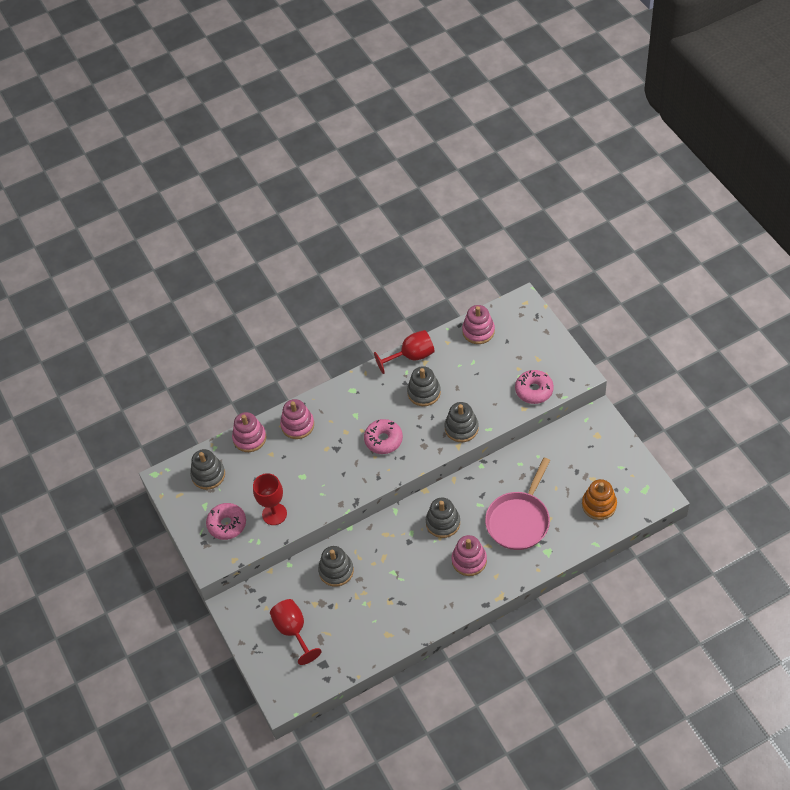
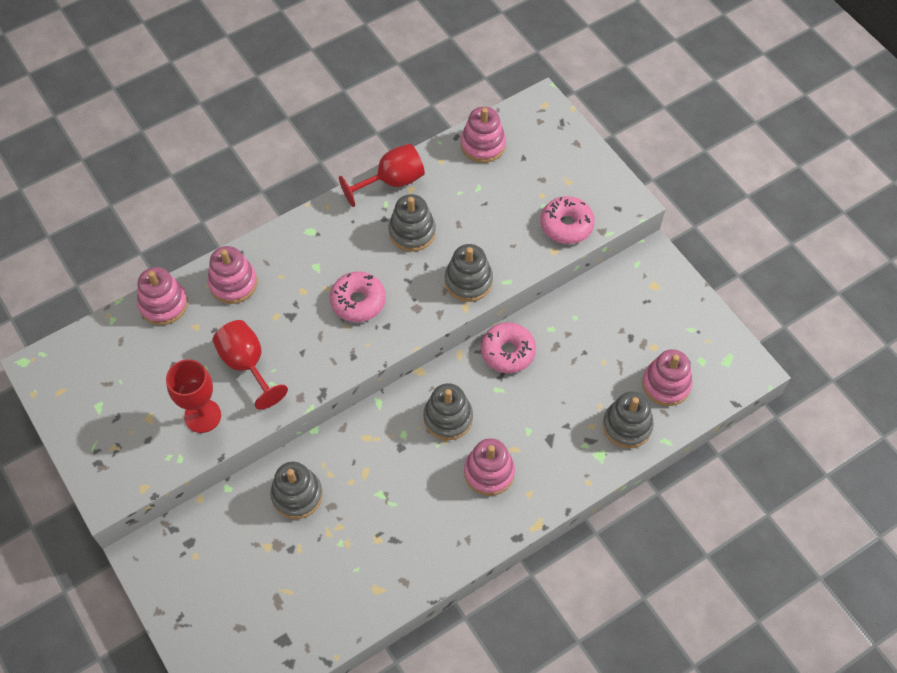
camera: 10 degrees left, 5 degrees up
(208, 475) = (103, 360): grey stacking toy -> grey stacking toy (627, 426)
(227, 524) = (132, 434): pink donut -> pink donut (507, 352)
(293, 631) = (237, 590): red goblet -> red goblet (247, 365)
(519, 520) = (556, 410): pink pan -> none
(599, 505) = (666, 384): orange stacking toy -> pink stacking toy

